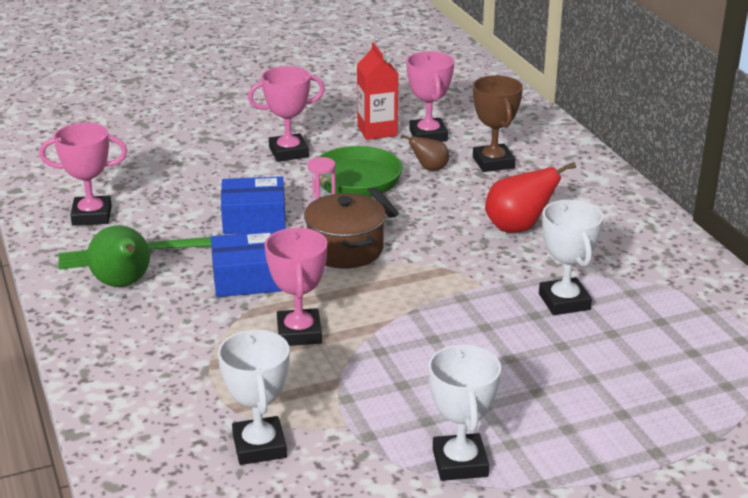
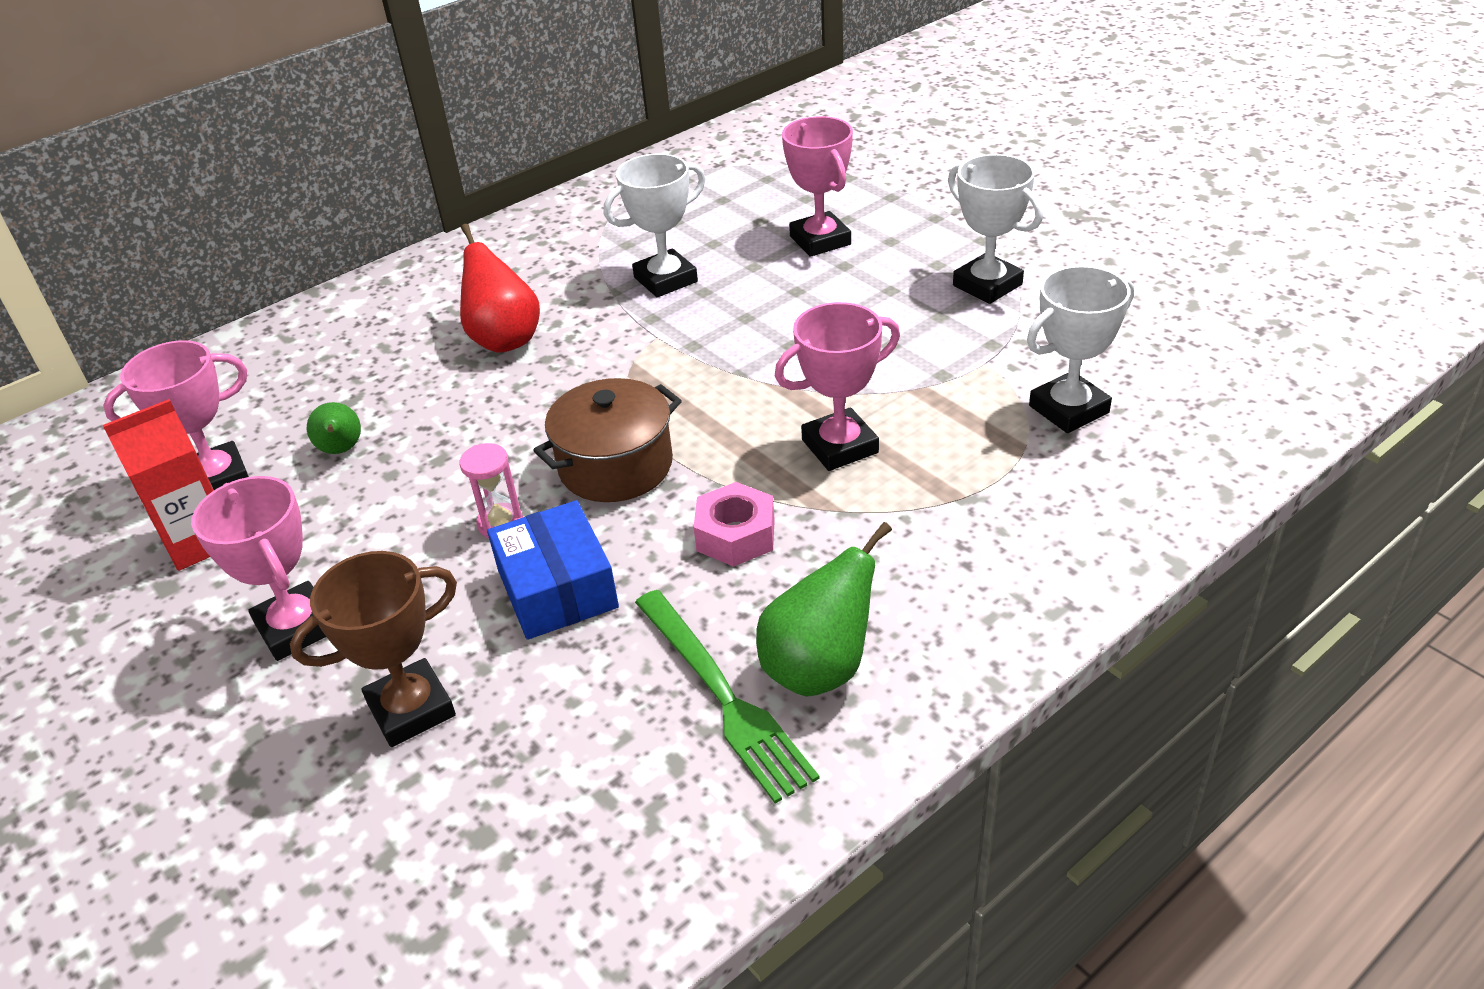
camera: 105 degrees left, 10 degrees up
(92, 216) = (615, 822): pink trophy -> pink trophy (820, 240)
(247, 278) = (735, 535): blue box -> pink nut
(359, 184) = (408, 507): green pan -> none
(429, 168) = (341, 450): brown pear -> green pear
(460, 463) = (987, 285): white trophy -> white trophy turned 75 degrees clockwise
(493, 163) = (313, 396): brown trophy -> brown trophy (411, 709)

